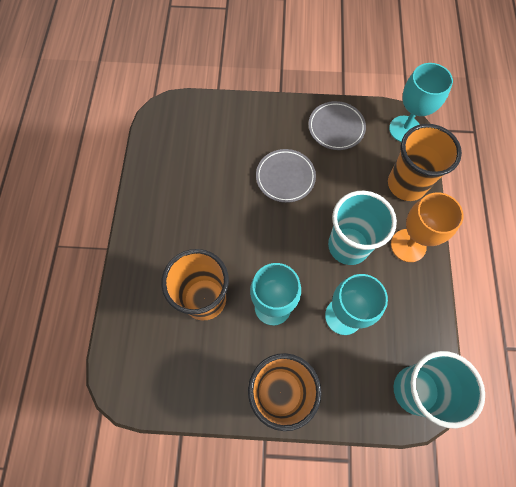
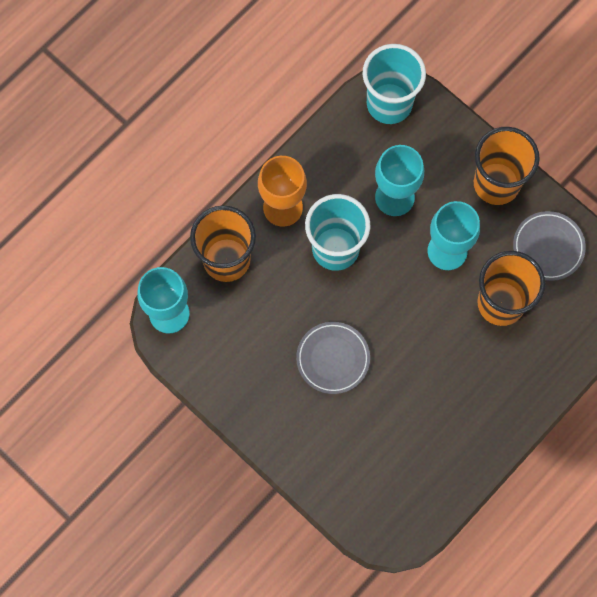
camera: 140 degrees left, 5 degrees up
(336, 128) = (234, 371): grey plate -> grey plate (548, 247)

